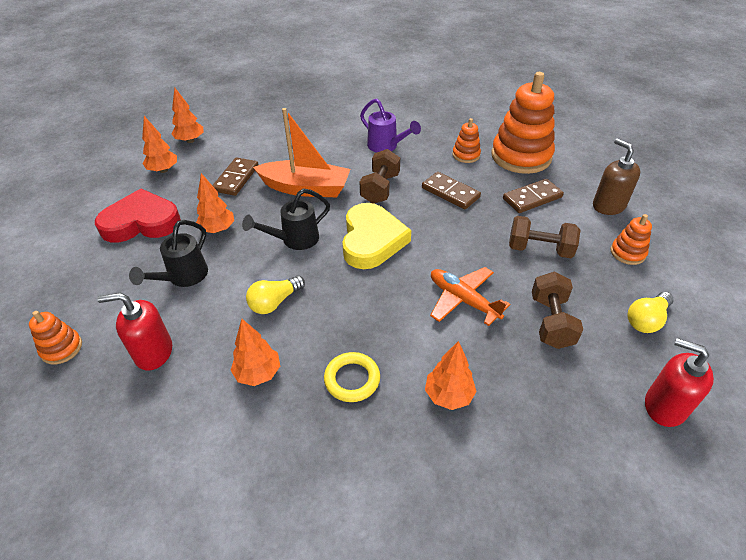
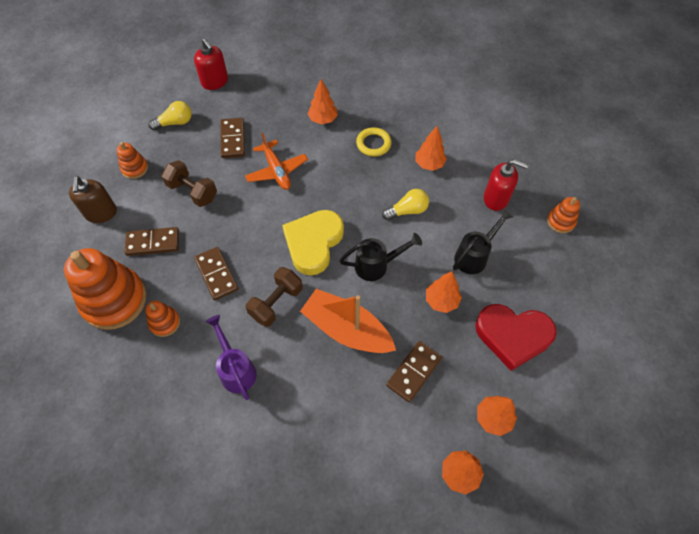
camera: 160 degrees left, 15 degrees up
(551, 322) = (232, 139): brown dumbbell -> brown domino

